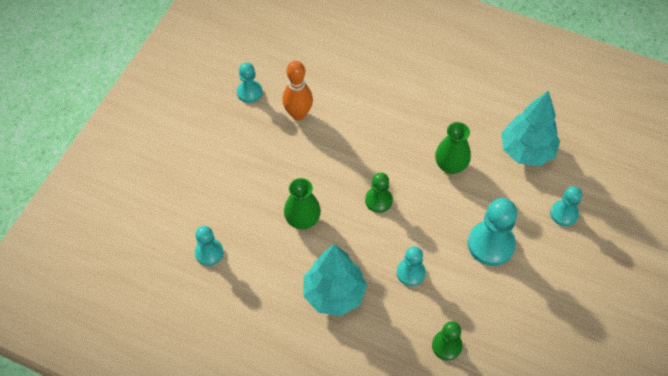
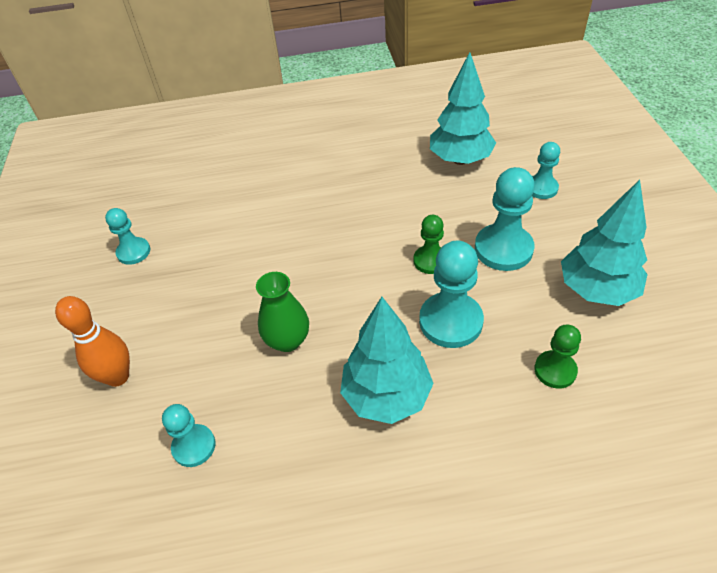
camera: 30 degrees left, 10 degrees down
(298, 114) = (205, 243): orange bowling pin -> orange bowling pin (118, 377)
(378, 200) = (357, 274): green pawn -> green pawn (430, 261)
(410, 272) = (450, 321): turquoise pawn -> turquoise pawn, size x1.66
(450, 165) = (402, 206): green vase -> none
(525, 313) = (596, 290): none -> turquoise tree

